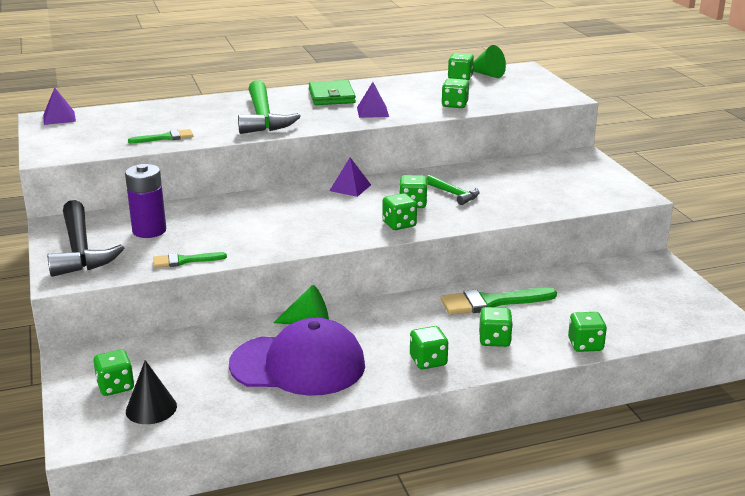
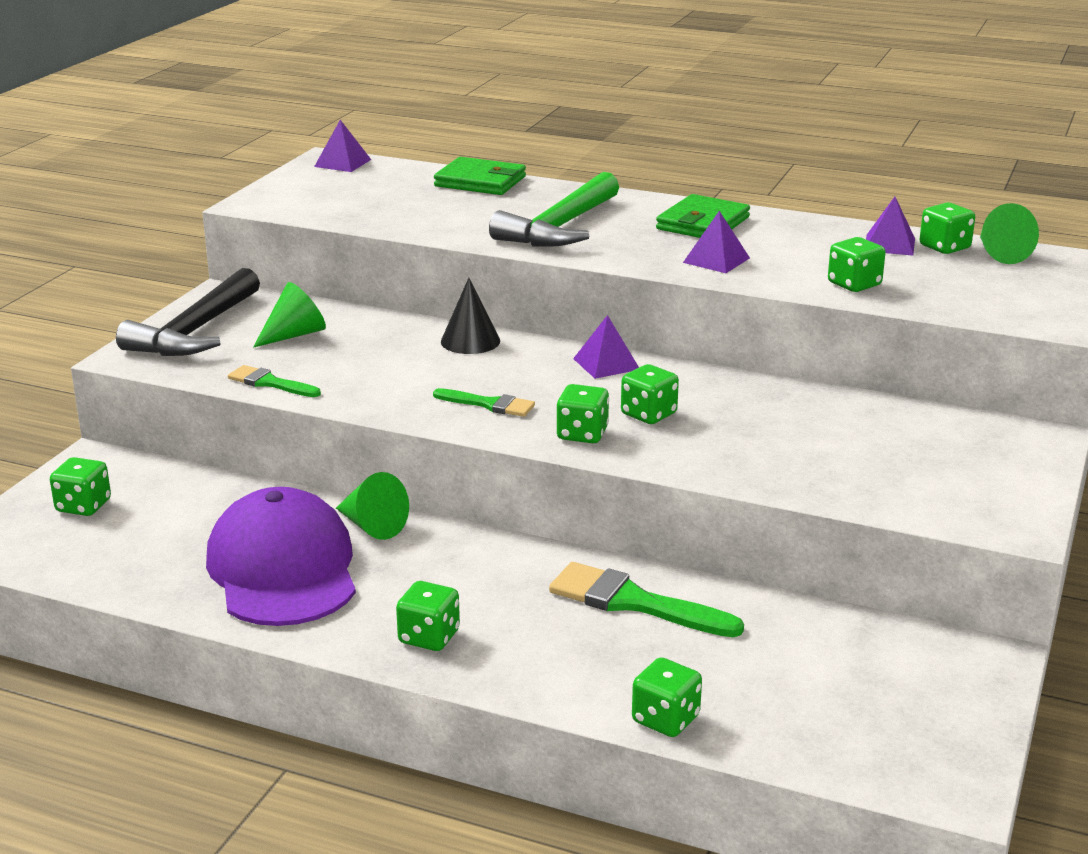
camera: 40 degrees right, 0 degrees up
(149, 230) = (294, 334): purple battery -> green cone
(151, 408) = (77, 545): black cone -> black cone (470, 341)
(165, 138) = (405, 219): green brush -> green brush (489, 404)
(168, 106) = (480, 181): none -> green wallet
(298, 365) = (283, 569): purple cap -> purple cap turned 150 degrees counterclockwise
(435, 83) = (889, 244): none -> purple pyramid
(454, 194) = (729, 422): green hammer -> none
(494, 340) = (554, 652): green dice -> none

